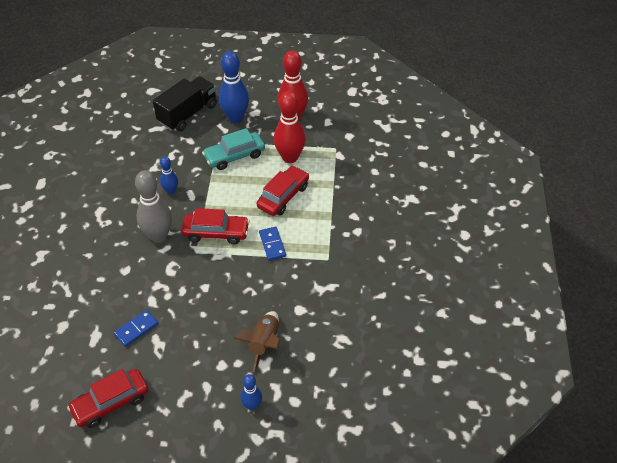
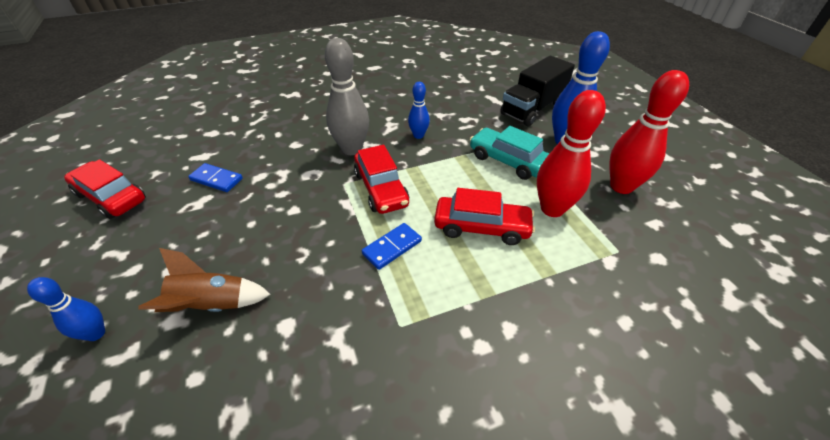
camera: 65 degrees right, 5 degrees down
(188, 114) = (532, 109): black truck -> black truck turned 120 degrees clockwise

